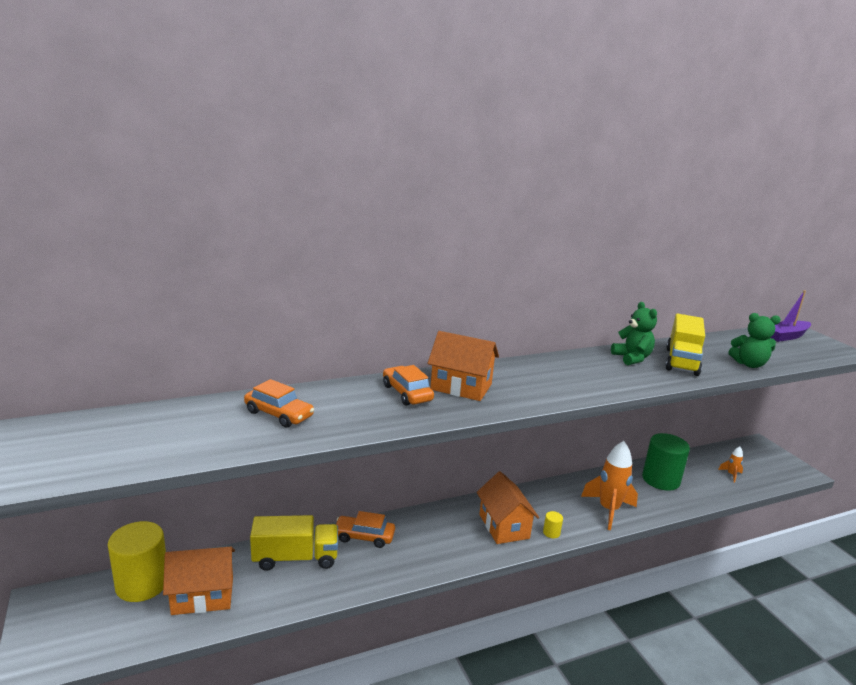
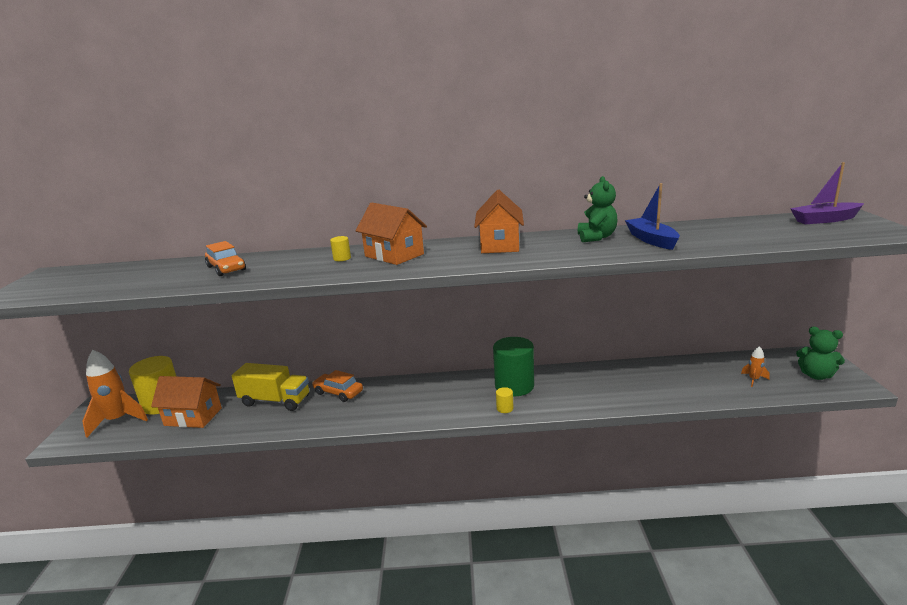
camera: 25 degrees right, 0 degrees up
(407, 393) = (342, 258): orange car -> yellow cylinder
(504, 526) = (464, 398): orange house -> orange house (500, 245)
(608, 510) = (580, 397): orange rocket -> orange rocket (118, 420)
(660, 480) = (661, 377): green cylinder -> green cylinder (514, 386)
(681, 361) = (651, 240): yellow truck -> blue boat
(749, 364) = (734, 243): green teddy bear -> green teddy bear (816, 375)

